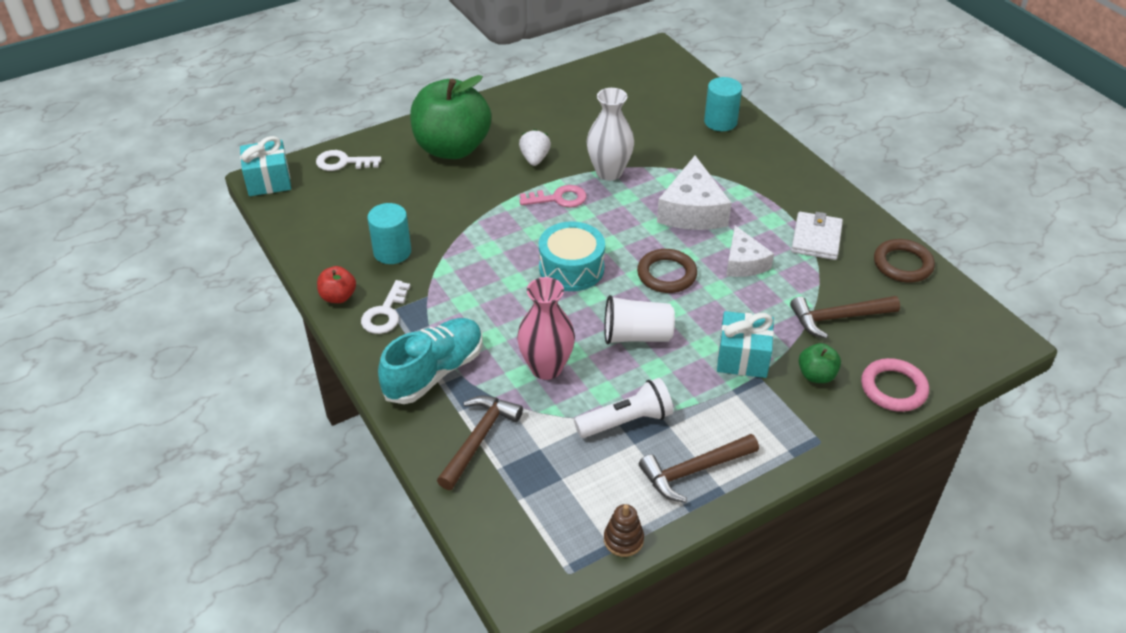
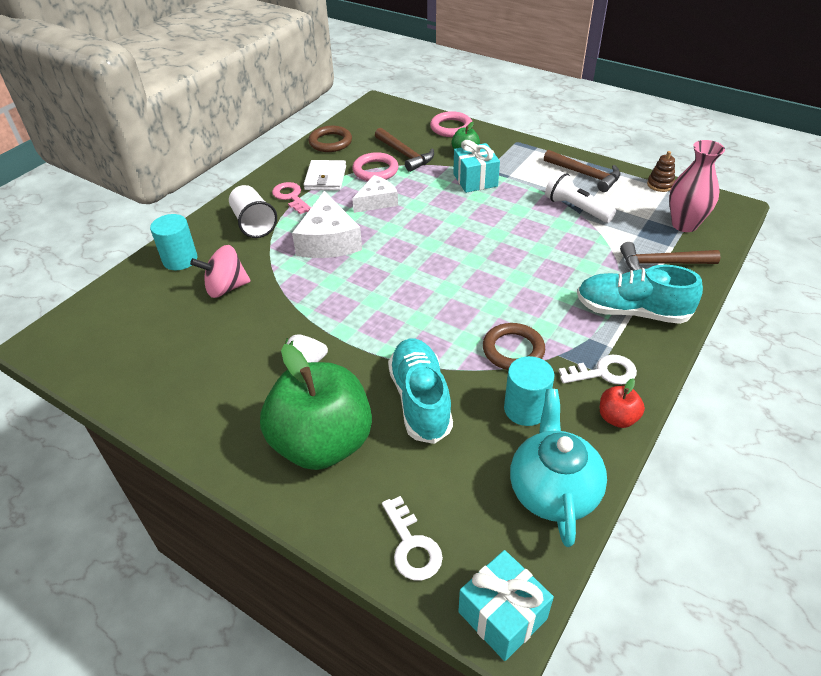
camera: 115 degrees left, 0 degrees up
(317, 235) = (553, 490): none -> turquoise teapot
(449, 202) = (420, 400): none -> turquoise shoe
(546, 368) = (567, 257): pink vase -> pink vase (684, 224)
(559, 198) = (361, 322): pink key -> pink key (291, 197)
(571, 268) = (451, 281): turquoise drum -> none
(609, 172) = (300, 304): white vase -> none
(636, 336) = (496, 227): white cup -> white cup (253, 223)
(661, 139) = (226, 288): none -> pink spinning top
(666, 274) = (418, 232): brown ring -> brown ring (513, 350)
(692, 210) = (328, 241): white cheese -> white cheese turned 105 degrees clockwise
(812, 281) = (375, 170): none -> pink ring
(816, 238) = (325, 178): white wallet -> white wallet turned 75 degrees counterclockwise

